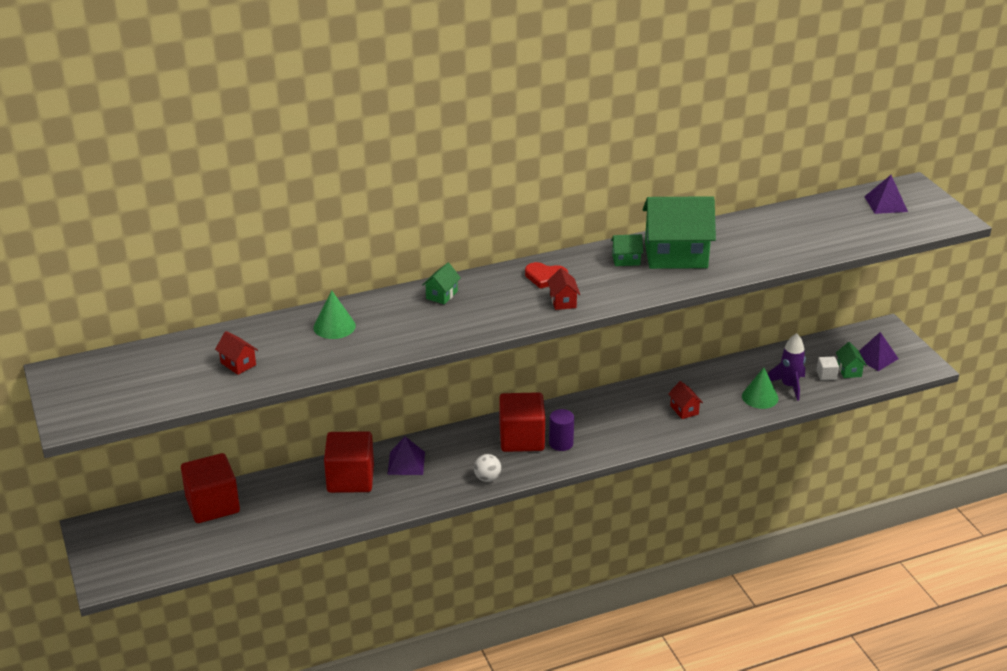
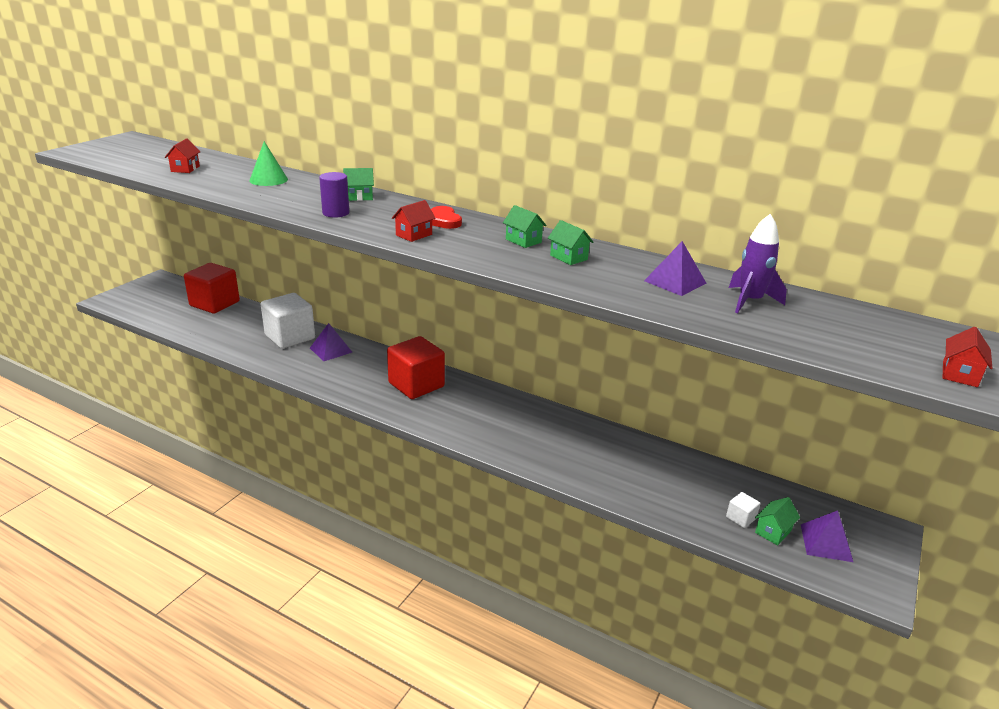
camera: 50 degrees right, 5 degrees down
(350, 479) = (290, 337): red cube -> white cube
(487, 478) = (348, 388): white ball -> none
(561, 443) = (432, 404): purple cylinder -> purple cylinder (336, 213)
(676, 255) = (568, 257): green house -> green house, size x0.44
(684, 410) = (559, 449): red house -> red house (960, 374)
(760, 397) = (641, 487): green cone -> none
(789, 386) = (685, 499): purple rocket -> purple rocket (750, 301)
(886, 204) = (889, 331): purple pyramid -> purple pyramid (675, 282)

